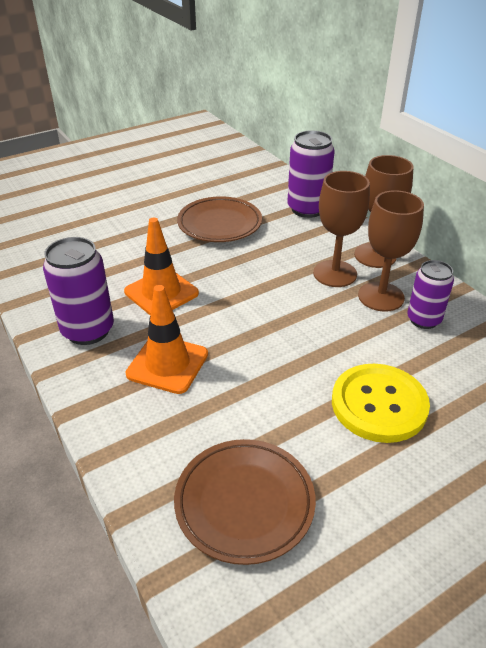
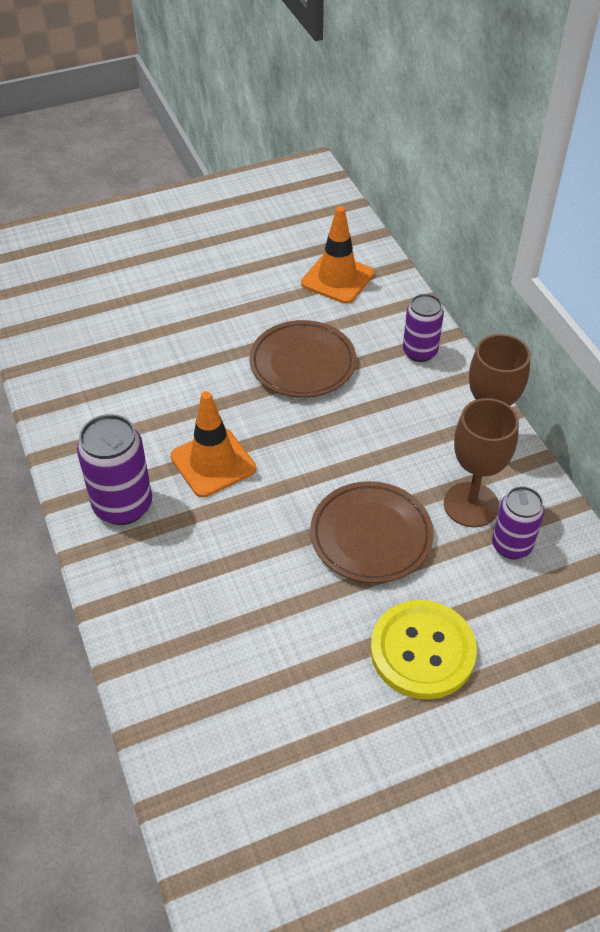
camera: 10 degrees right, 10 degrees up
(167, 364) = (203, 564): orange traffic cone -> orange traffic cone (337, 278)
(244, 503) = (251, 742): brown plate -> brown plate (371, 536)
(307, 209) = (420, 352): purple can -> purple can, size x0.66
(335, 274) = (425, 462): brown goblet -> none

